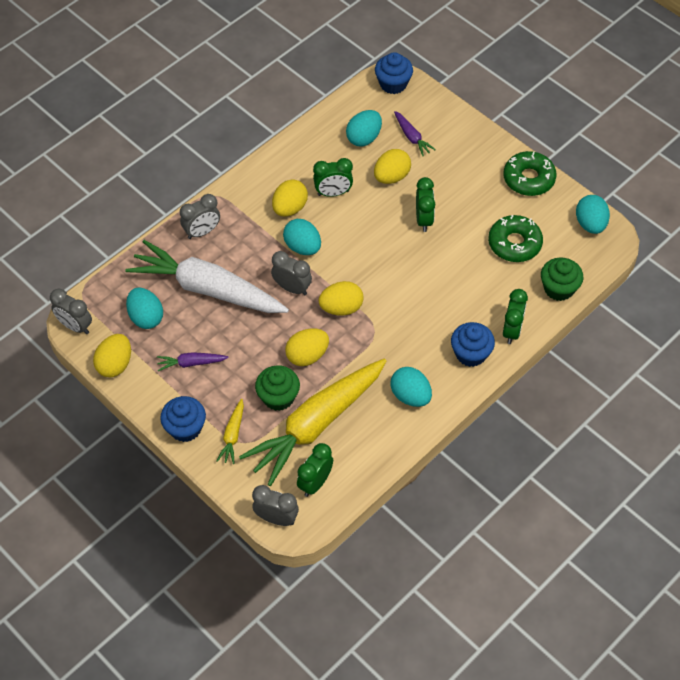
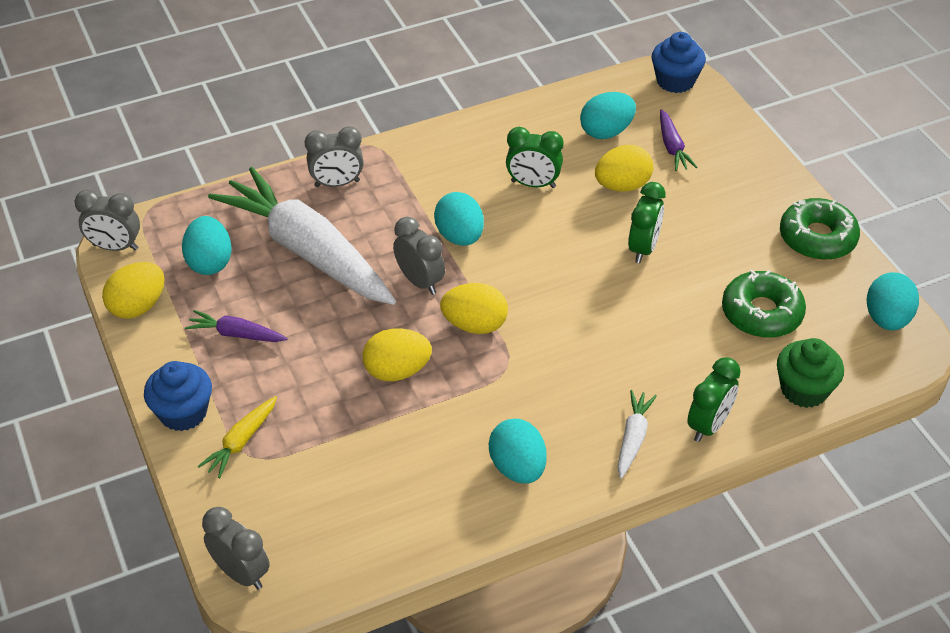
camera: 20 degrees right, 10 degrees down
(75, 326) = (115, 247): grey clock -> grey clock turned 45 degrees counterclockwise
(278, 397) = (329, 412): green cupcake -> none
(290, 208) = (466, 187): yellow egg -> none
(315, 483) = (321, 542): green clock -> none
(316, 425) = (363, 464): yellow carrot -> none
(471, 354) = (633, 438): blue cupcake -> white carrot

